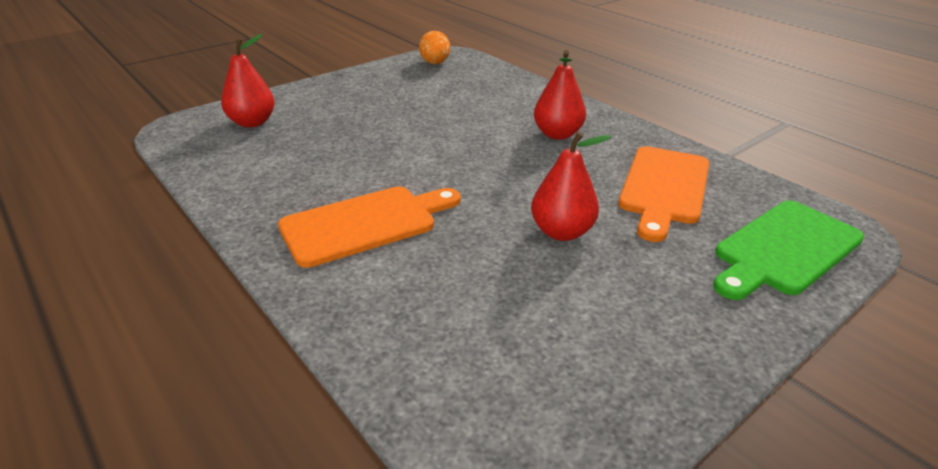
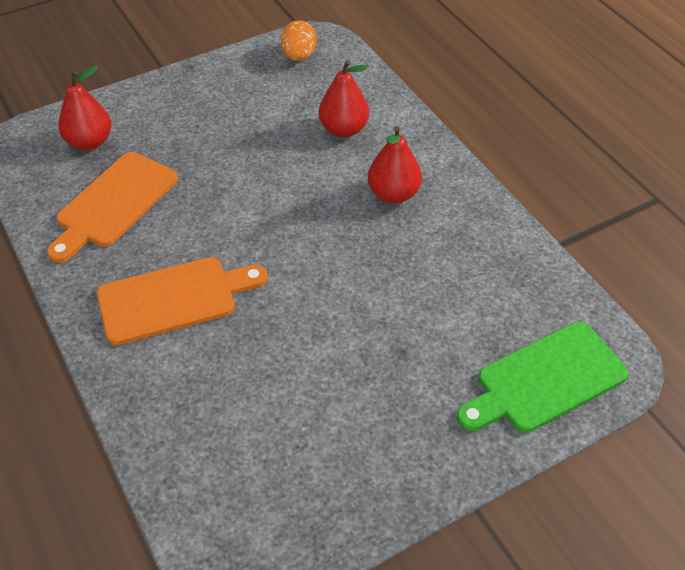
camera: 10 degrees right, 15 degrees up
(561, 232) = (348, 332): red pear -> red pear (343, 129)
(663, 188) = (469, 286): orange cutting board -> orange cutting board (113, 203)

